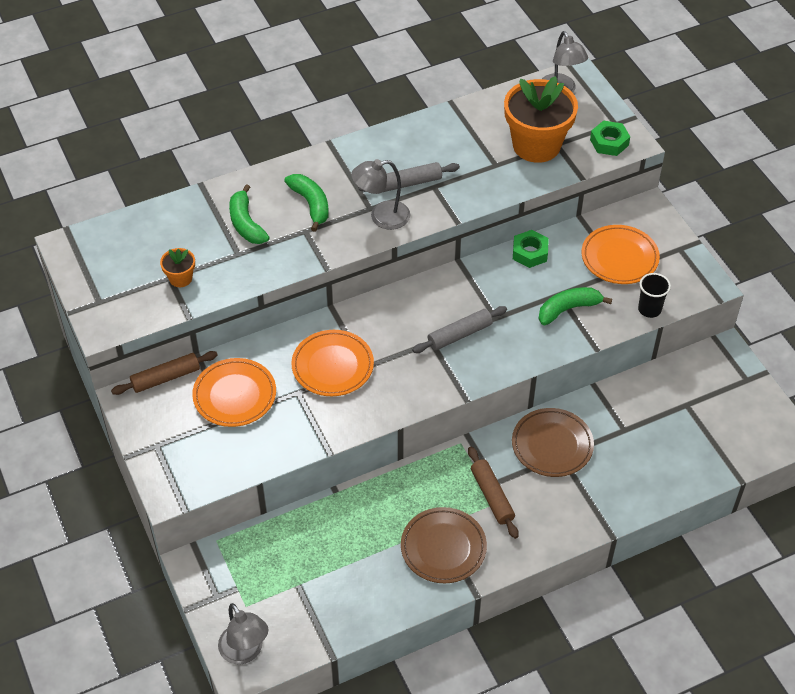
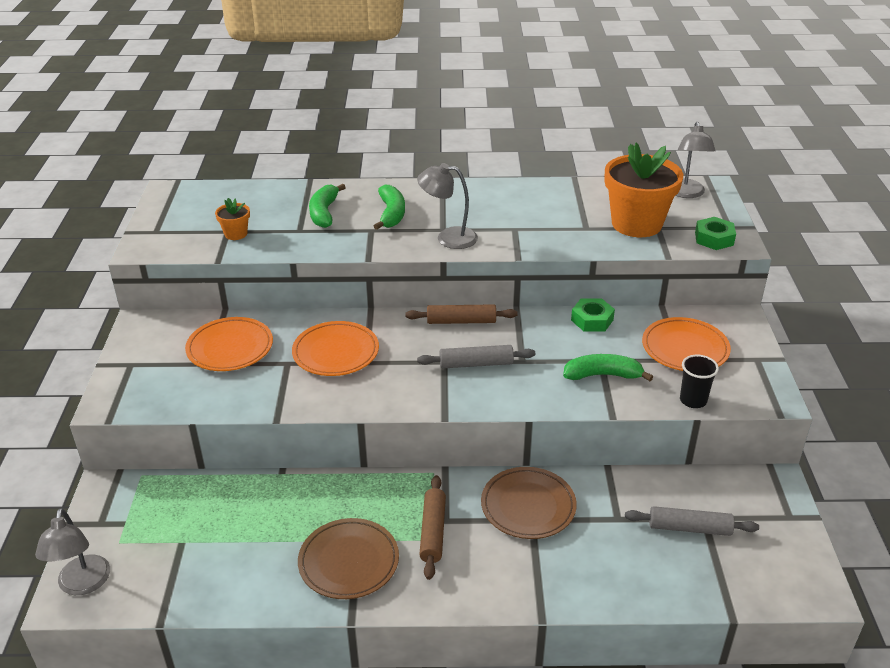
camera: 25 degrees right, 15 degrees down
(166, 378) = (184, 318): brown rolling pin -> brown rolling pin (461, 321)
(409, 183) = (492, 221): grey rolling pin -> grey rolling pin (689, 528)

